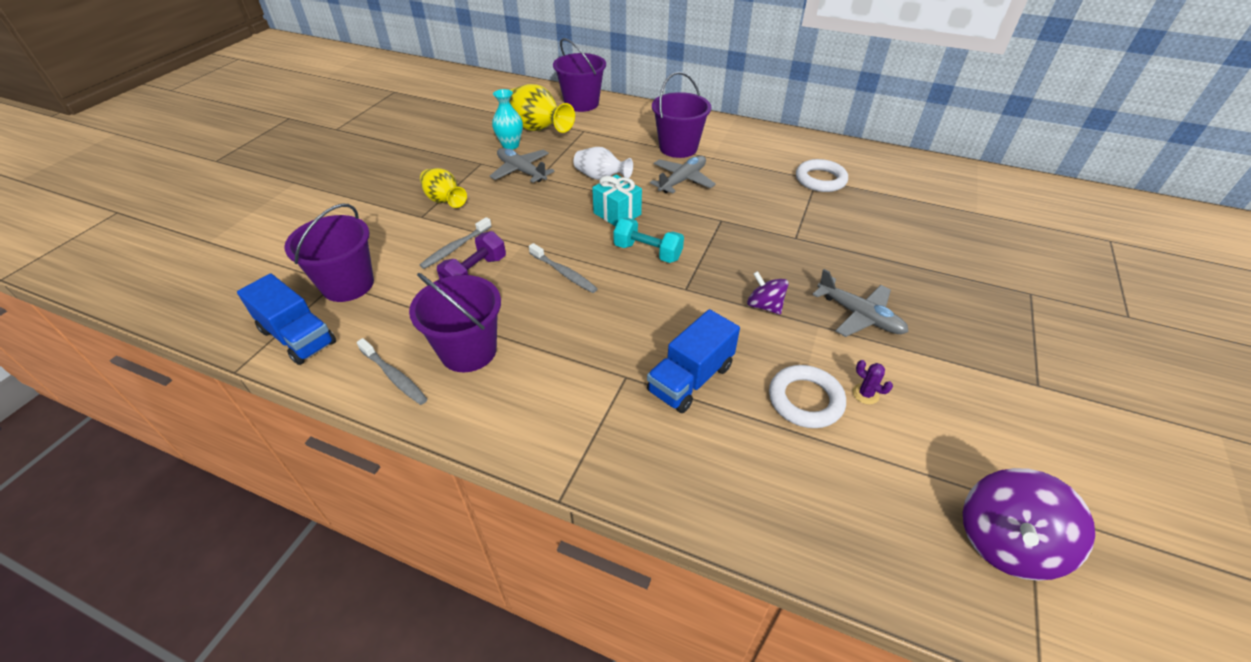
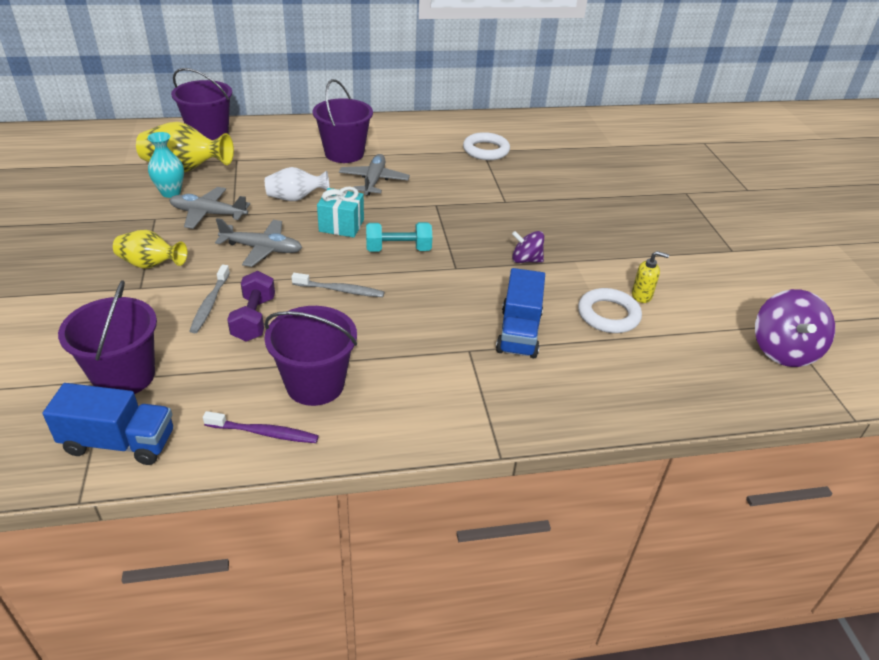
camera: 35 degrees left, 5 degrees down
(394, 376) = (264, 433): grey toothbrush -> purple toothbrush
(859, 315) = (596, 244): grey plane -> grey plane (262, 249)
(865, 394) = (642, 296): purple cactus -> yellow soap dispenser

